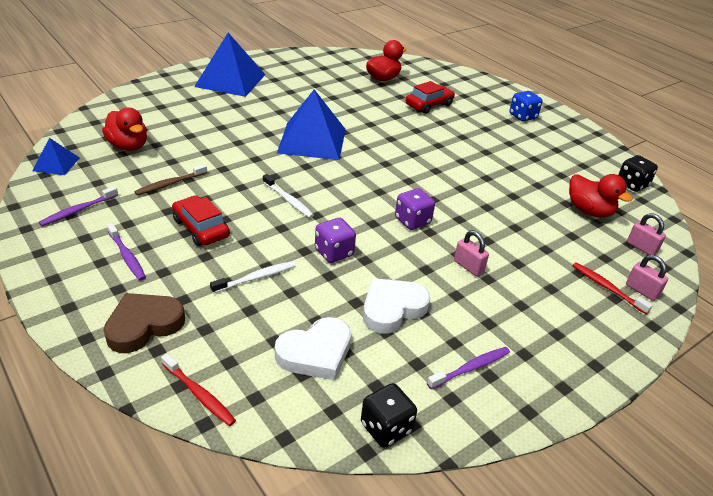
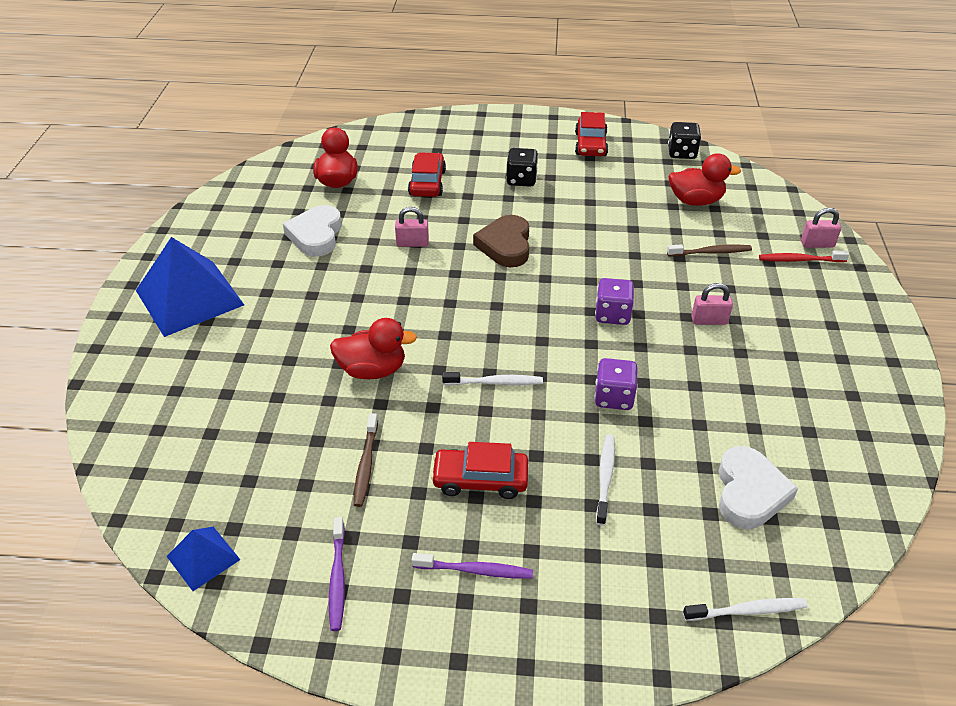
camera: 45 degrees left, 5 degrees up
(128, 146) = (239, 465): red duck -> red duck (372, 370)
(144, 325) = (610, 609): brown heart -> brown heart (505, 245)
(199, 394) = (747, 611): red toothbrush -> white toothbrush
(312, 140) = (401, 303): blue pyramid -> none
(386, 428) = (872, 497): black dice -> black dice (521, 180)
(392, 308) = (727, 404): white heart -> white heart (316, 235)
(471, 368) = (837, 401): purple toothbrush -> none
(522, 116) = (516, 140): blue dice -> none
(544, 239) = (711, 252): none -> brown toothbrush
(570, 144) = (590, 144): none -> red car
(641, 247) = (766, 207): pink padlock -> pink padlock (412, 243)

